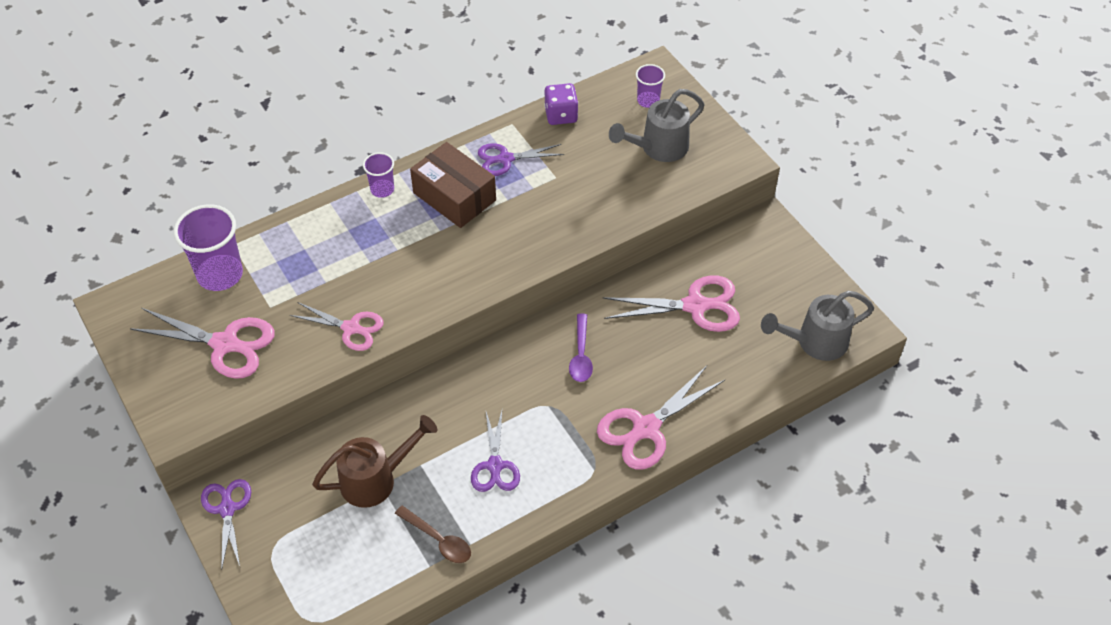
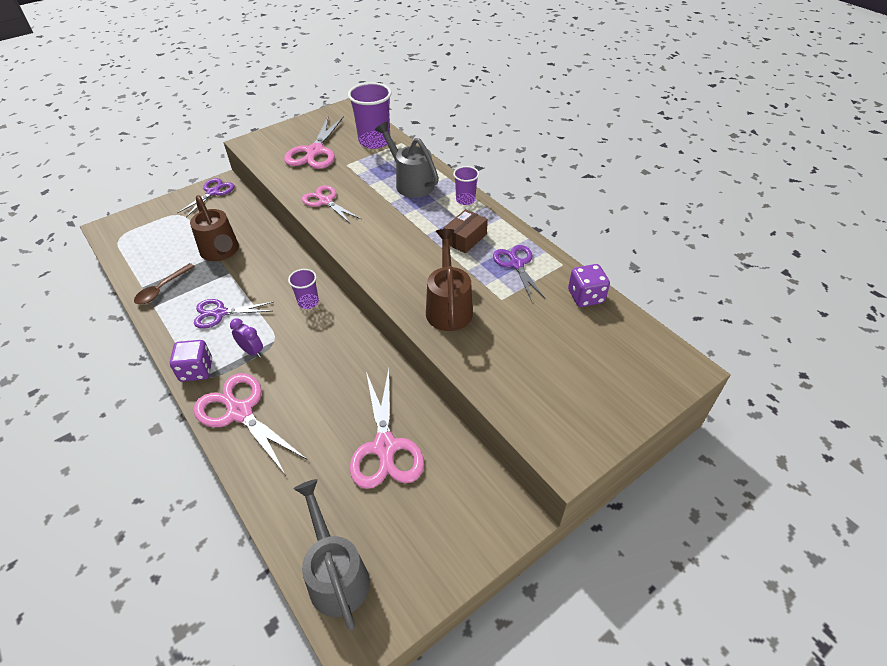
camera: 85 degrees right, 5 degrees down
(227, 509) = (213, 192): purple scissors -> purple scissors turned 45 degrees counterclockwise
(351, 328) = (325, 201): pink scissors -> pink scissors turned 120 degrees clockwise
(454, 196) = (465, 238): brown box -> brown box, size x0.62
(561, 219) = (448, 307): none -> brown watering can
(562, 425) = (252, 351): none -> purple clock
(581, 355) = (326, 359): purple spoon -> none
(584, 478) = (196, 370): none -> purple dice
(648, 100) = (633, 364): purple cup -> purple cup (308, 302)
(658, 148) = (563, 377): grey watering can -> grey watering can (411, 183)

